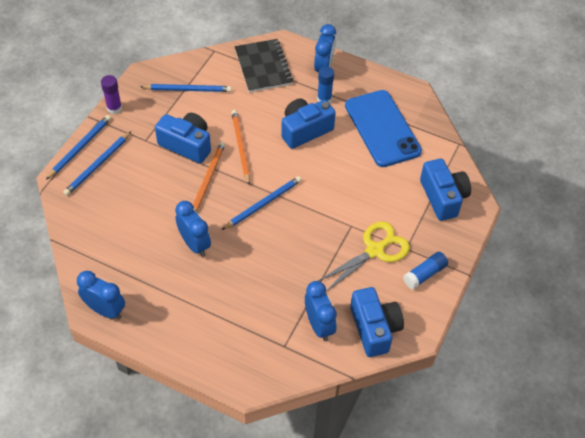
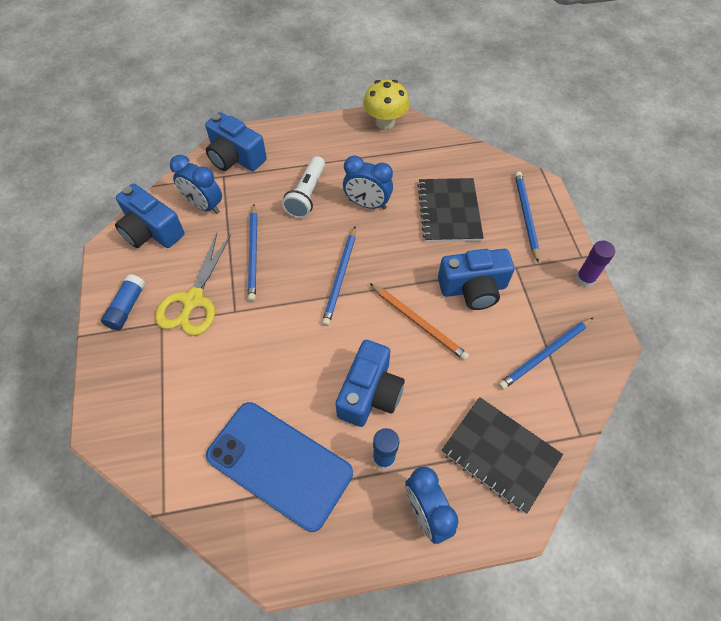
camera: 145 degrees right, 5 degrees up
(80, 147) = (561, 221): blue pencil -> blue pencil (253, 254)
(105, 310) = (385, 122): blue clock -> yellow mushroom
(144, 201) = (449, 211): none -> black notebook
(207, 179) = (415, 267): orange pencil -> none
(232, 282) = (306, 195): none -> white flashlight
(443, 197) = (148, 412): blue camera -> blue camera (235, 157)

